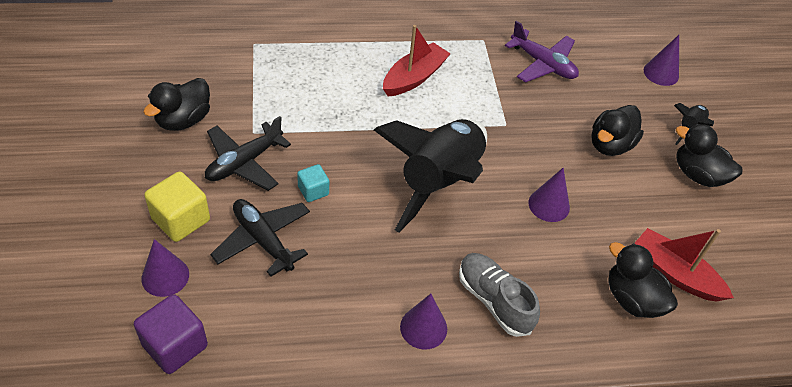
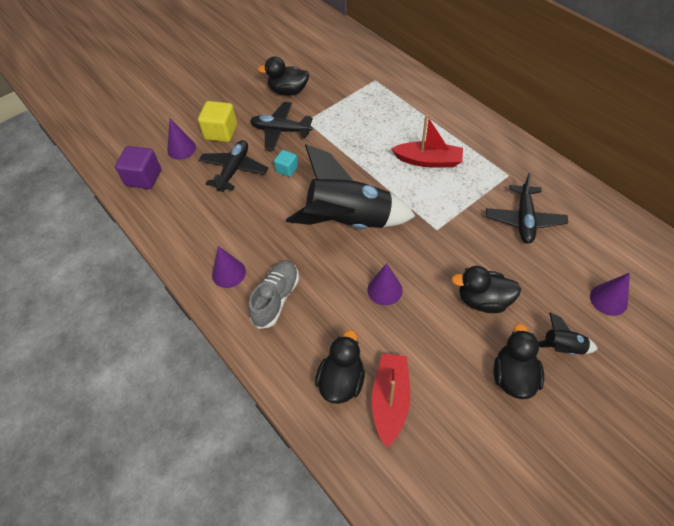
camera: 65 degrees right, 5 degrees up
(543, 64) = (524, 219): purple plane -> black plane

